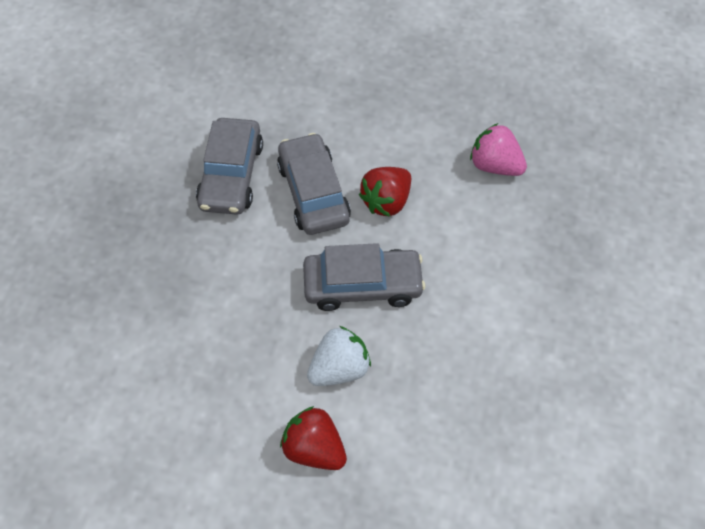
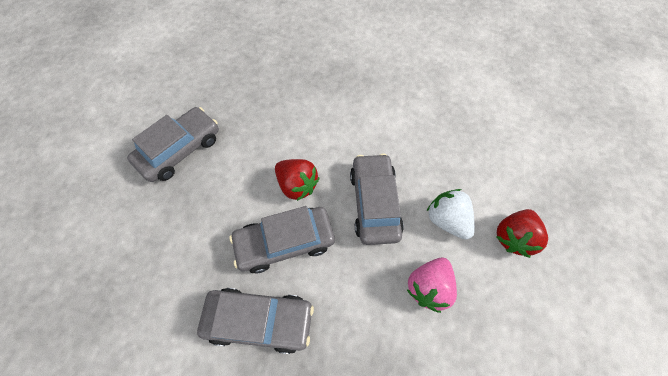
camera: 90 degrees left, 5 degrees up
(431, 82) = (180, 150): none -> grey car
(495, 165) = (269, 112): pink strawberry -> pink strawberry (428, 286)

